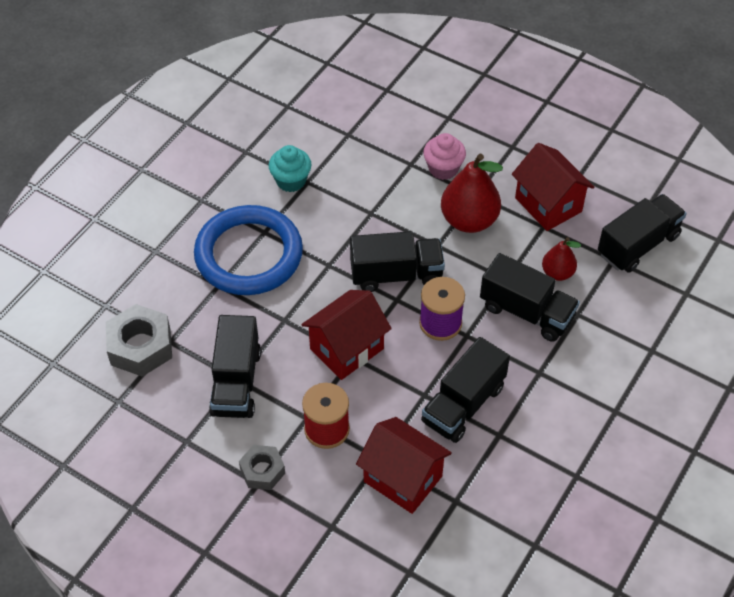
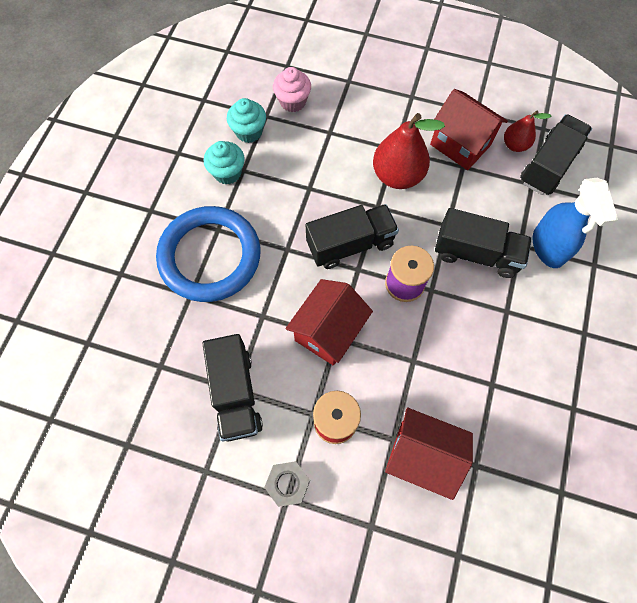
camera: 15 degrees left, 15 degrees up
(141, 347) = (133, 379): grey nut -> none
(325, 146) = (249, 132): none -> turquoise cupcake
(443, 169) = (359, 130): pink cupcake -> pink cupcake (293, 102)
(463, 404) = (451, 362): black truck -> none
(557, 273) = (490, 209): red pear -> red pear (515, 145)
(607, 323) = (548, 247): none -> blue spray bottle

